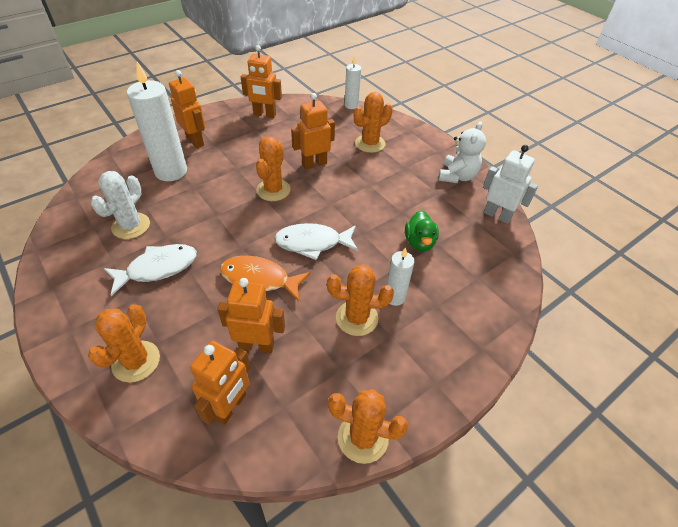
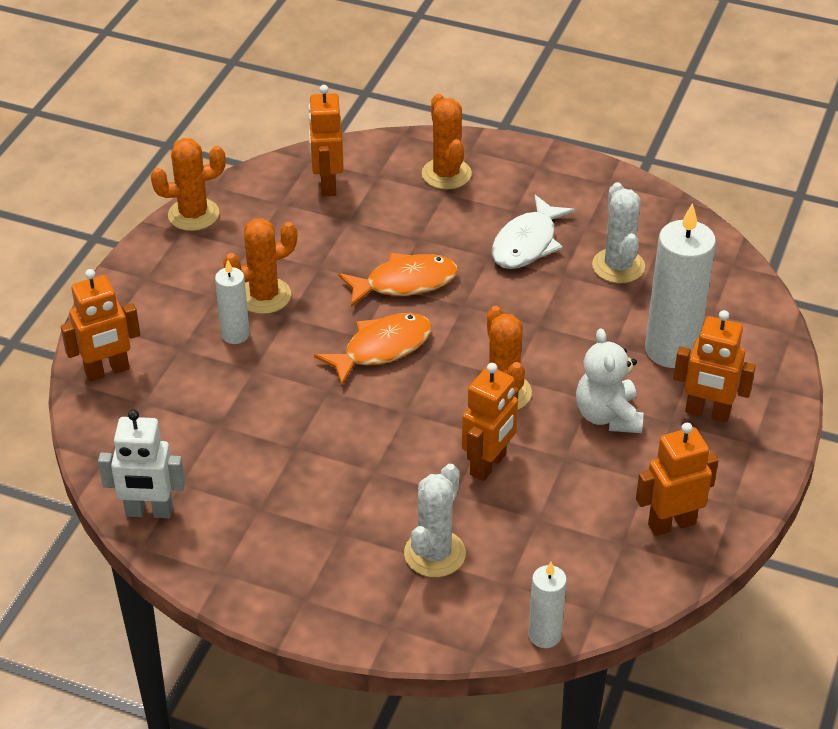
camera: 150 degrees right, 5 degrees down
(256, 345) = (348, 231): orange robot -> orange robot (107, 371)
(312, 243) = (382, 348): white fish -> orange fish
(370, 144) = (434, 554): orange cactus -> white cactus
(419, 242) = (243, 414): green duck -> none
(457, 176) = (245, 557): white teddy bear -> white teddy bear (608, 416)

